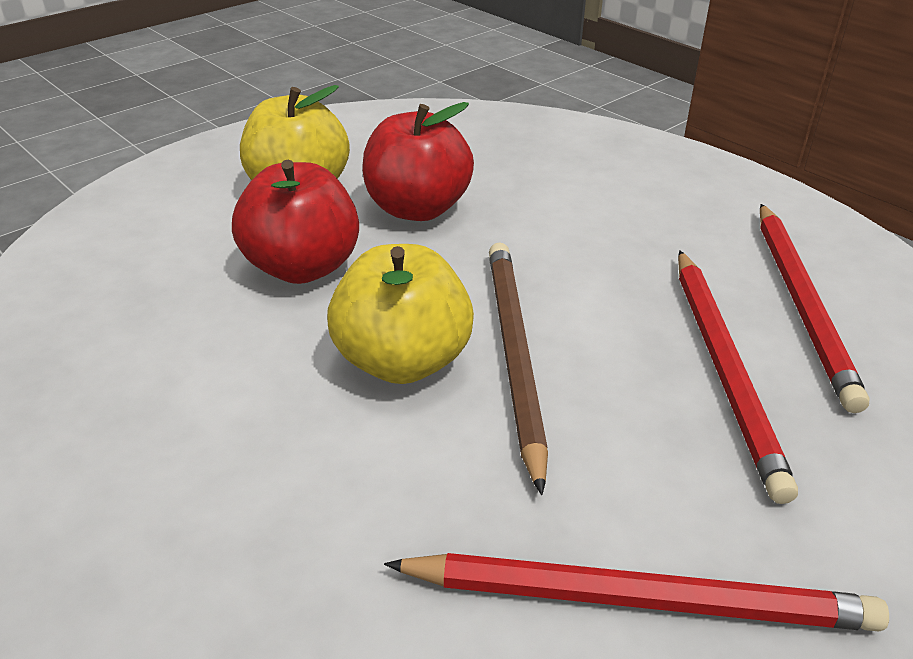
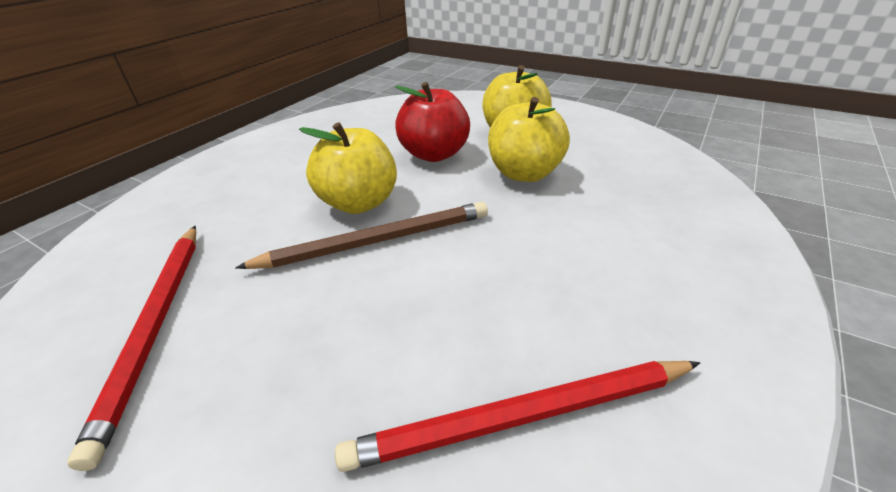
camera: 75 degrees right, 0 degrees up
(417, 209) = (524, 173): red apple -> yellow apple
(724, 368) = (390, 354): red pencil -> none

